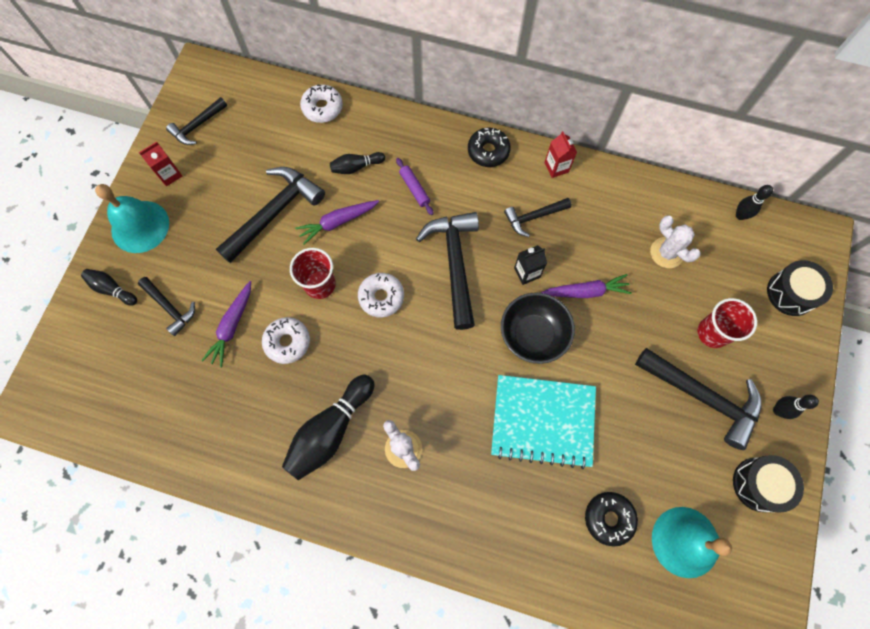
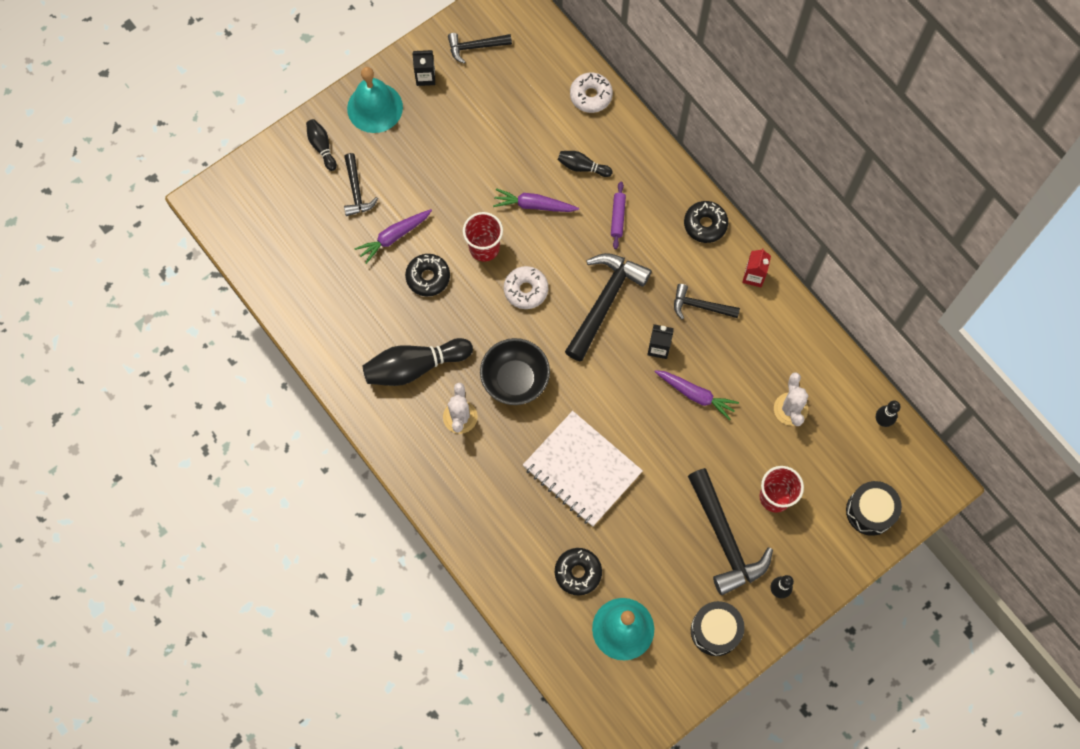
camera: 35 degrees right, 0 degrees up
(169, 174) = (425, 77): red carton -> black carton
(274, 213) = (488, 164): black hammer -> none
(287, 342) = (428, 277): white donut -> black donut
(533, 335) = (625, 400): black bowl -> black bowl (515, 379)
(542, 421) = (582, 469): turquoise notebook -> white notebook

